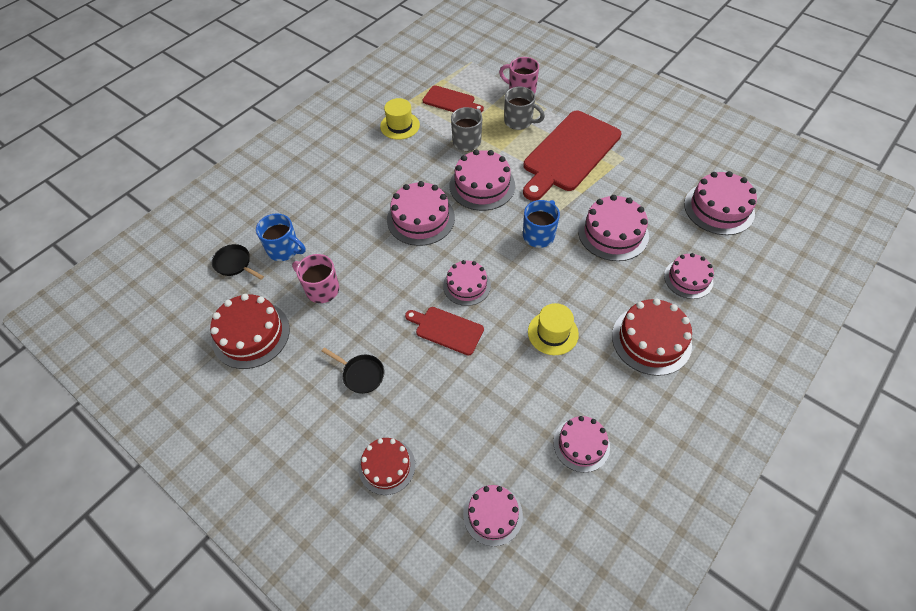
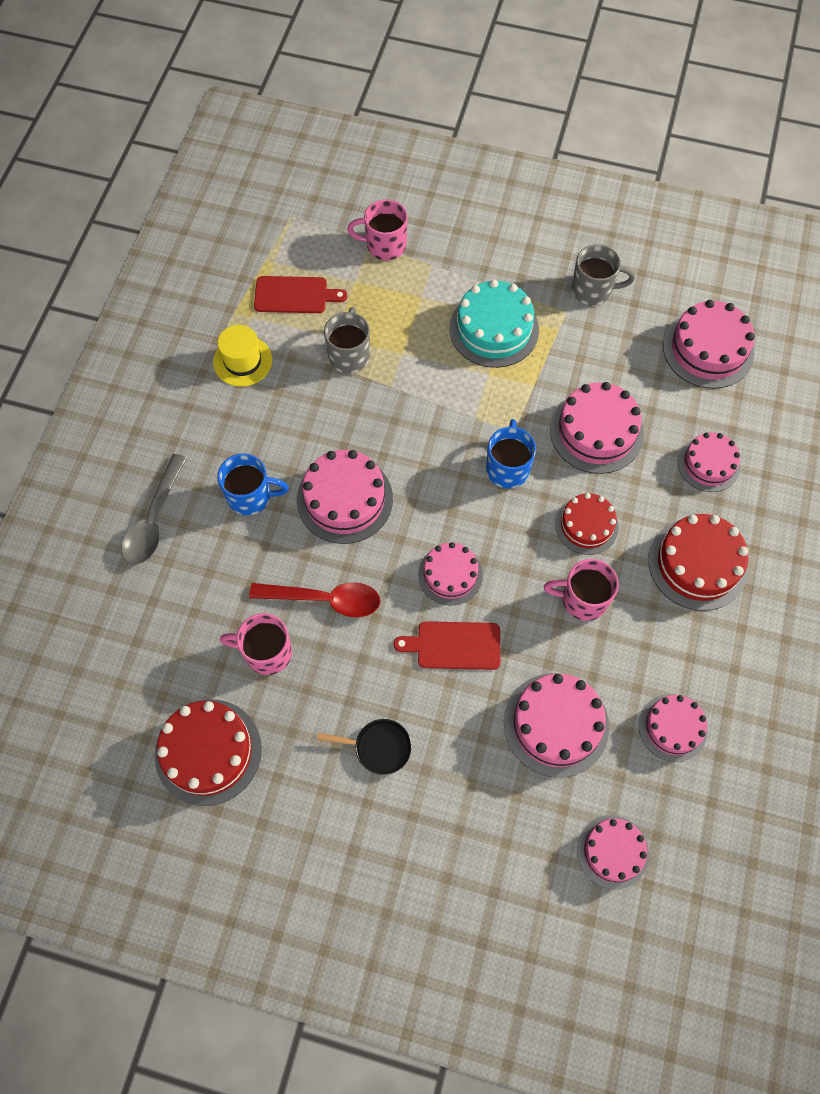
camera: 25 degrees left, 10 degrees up
(235, 264) = (127, 661): black pan -> none
(284, 250) = (184, 614): blue mug -> blue mug (251, 496)
(298, 192) = (154, 519): none -> grey spoon
(376, 271) = (324, 599): none -> red spoon
(387, 466) = (468, 848): red cake -> red cake (586, 525)
(482, 185) = (401, 419): pink cake -> pink cake (556, 724)
(519, 121) = (405, 299): grey mug -> grey mug (593, 290)
(553, 333) = (582, 599): yellow hat -> pink mug
(569, 154) = (494, 329): red cutting board -> turquoise cake

